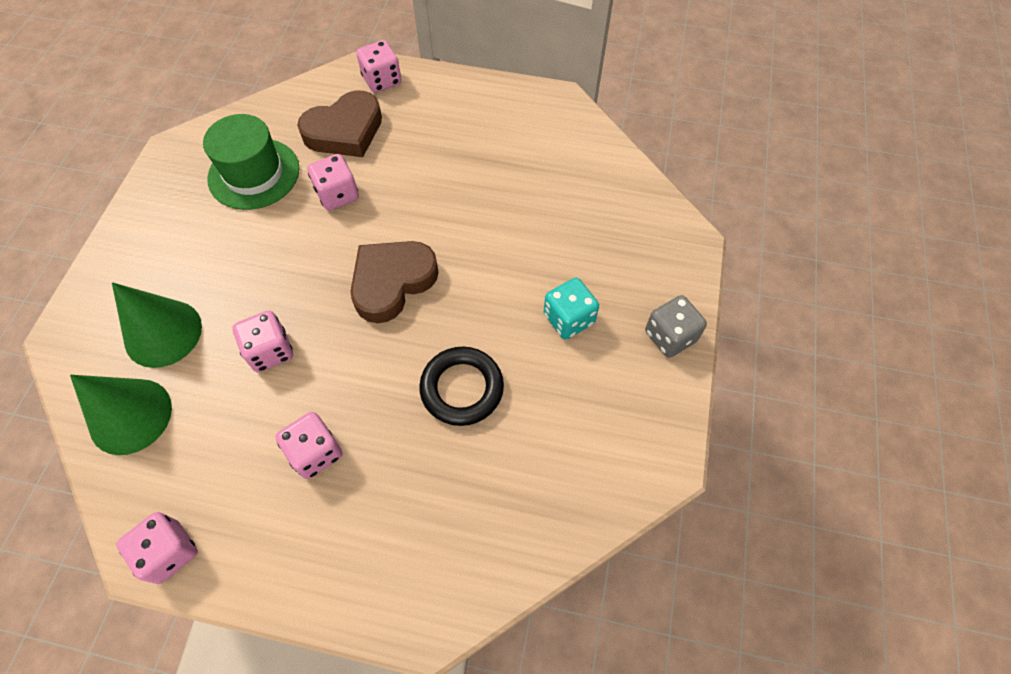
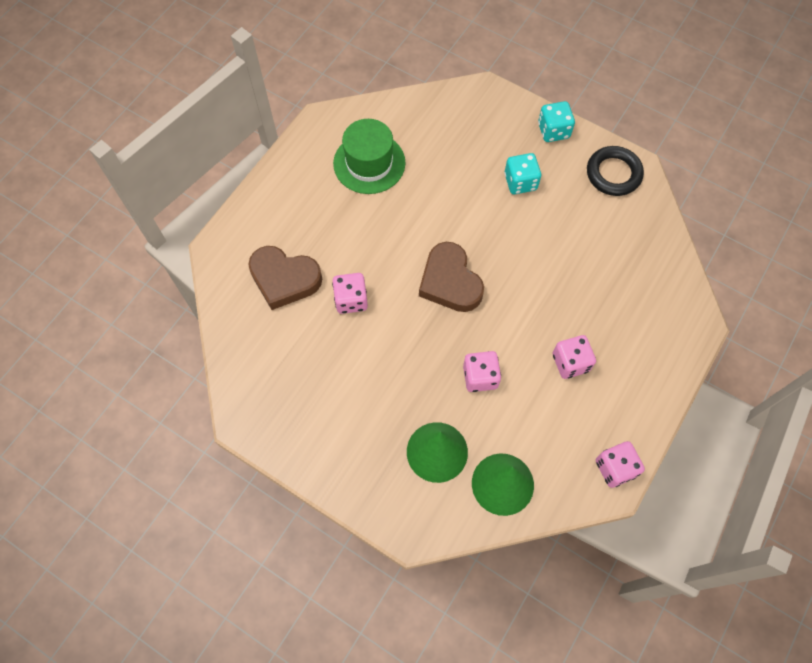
camera: 70 degrees left, 5 degrees up
(254, 174) = (301, 358): green hat -> green hat (369, 163)
(345, 131) = (284, 279): brown heart -> brown heart turned 120 degrees clockwise
(382, 80) = (239, 237): pink dice -> none
(462, 388) = (551, 261): black ring -> black ring (613, 174)
(670, 336) = (553, 131): grey dice -> turquoise dice

